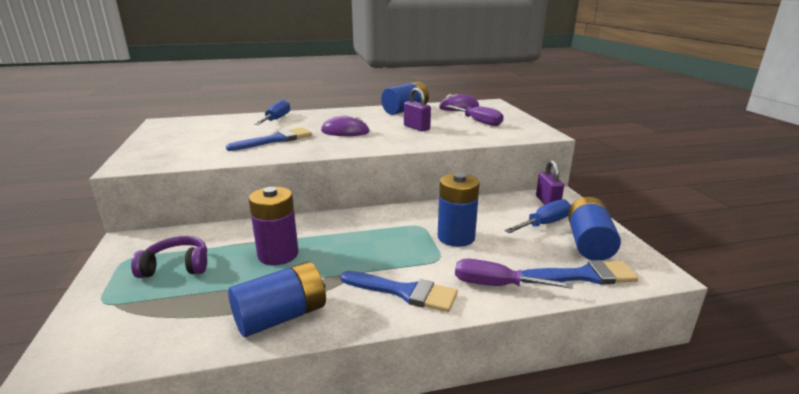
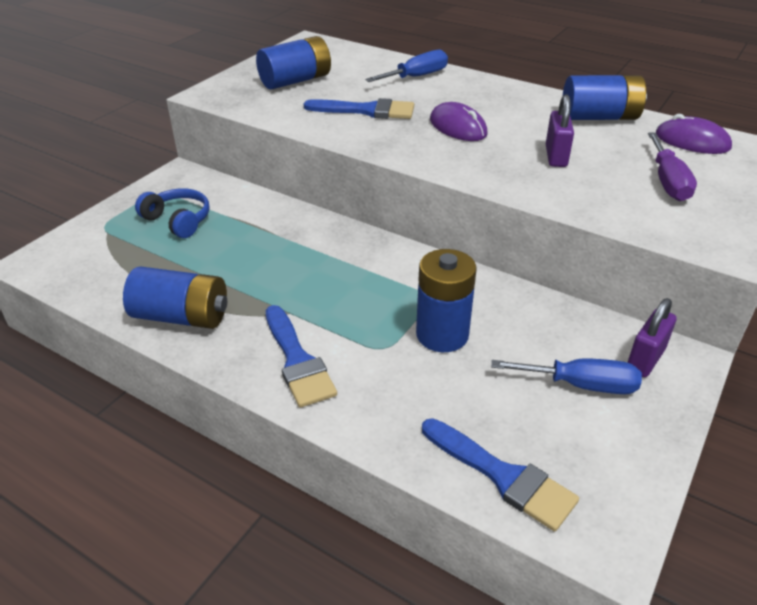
camera: 45 degrees right, 15 degrees up
(176, 267) = (178, 221): purple headphones -> blue headphones
(278, 254) = (258, 253): purple battery -> none
(495, 285) = (388, 415): purple screwdriver -> none
(589, 243) = (591, 447): blue battery -> blue battery (296, 81)

